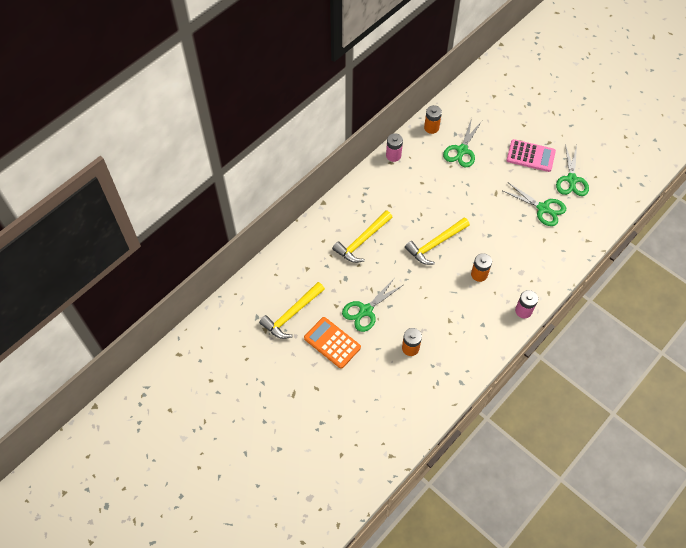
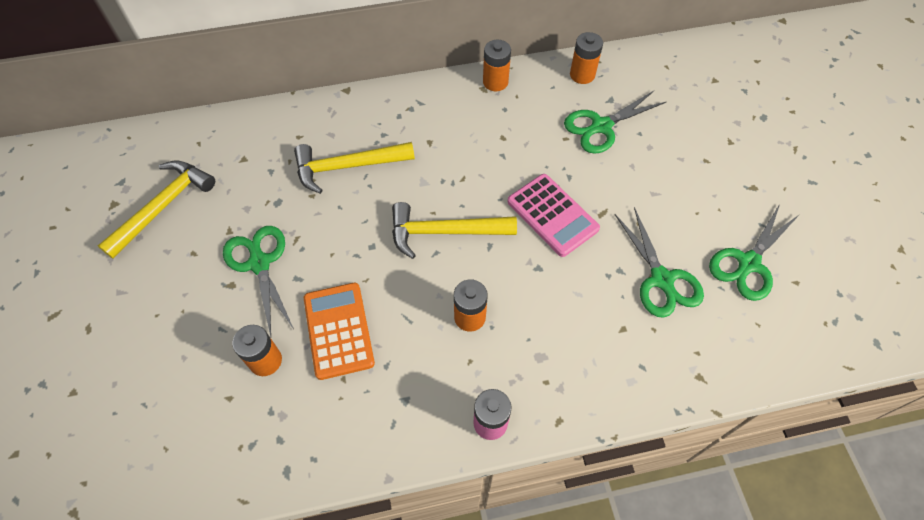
camera: 35 degrees right, 0 degrees up
(292, 314) = (163, 206): yellow hammer -> yellow hammer turned 135 degrees clockwise
(332, 343) = (172, 278): orange calculator -> orange calculator (338, 330)
(366, 310) = (259, 263): green scissors -> green scissors turned 75 degrees clockwise
(393, 155) = (495, 82): pink battery -> orange battery
(530, 156) = (705, 190): pink calculator -> pink calculator (552, 215)

